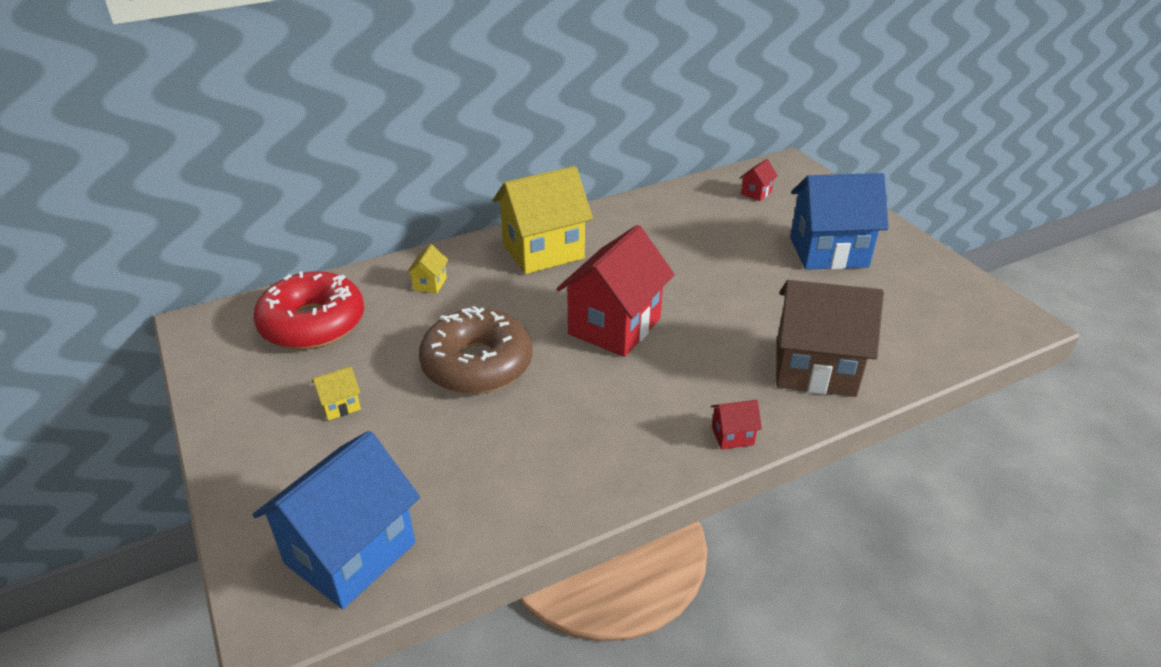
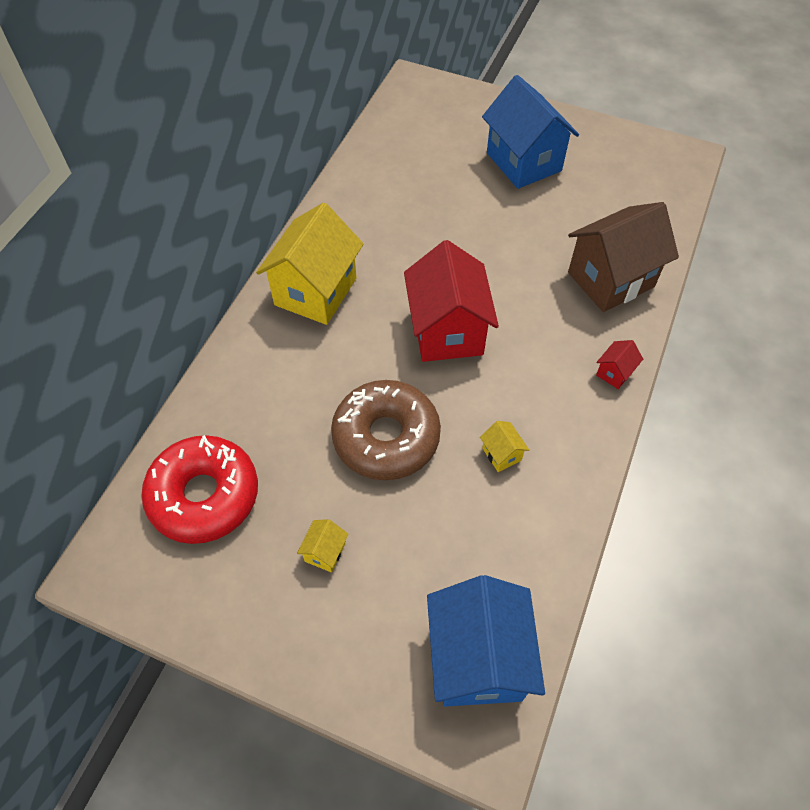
camera: 40 degrees left, 20 degrees up
(430, 284) = (258, 386): yellow house -> yellow house (501, 454)
(756, 193) = (418, 128): red house -> none
(828, 252) = (523, 162): blue house -> blue house turned 75 degrees counterclockwise

